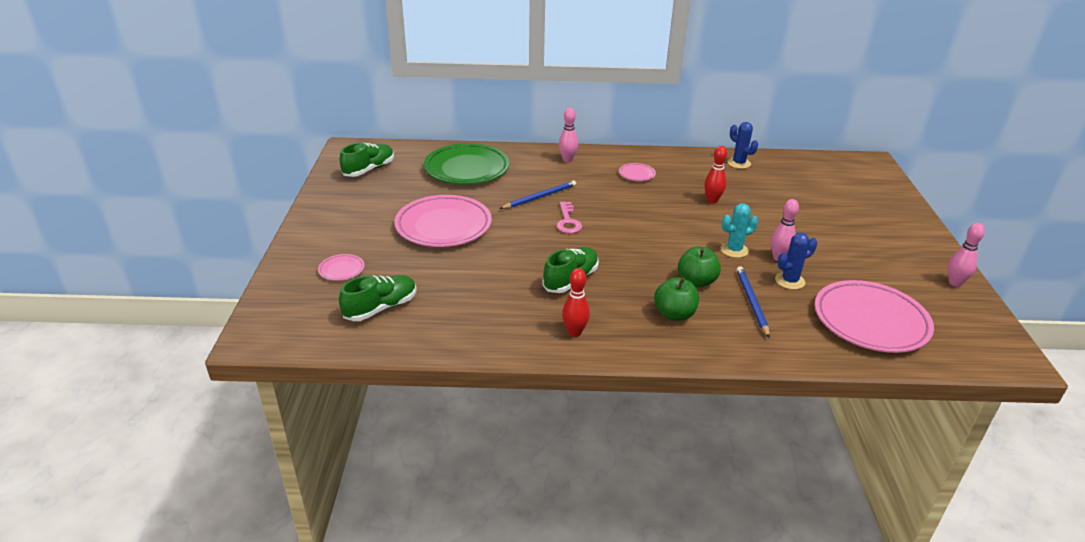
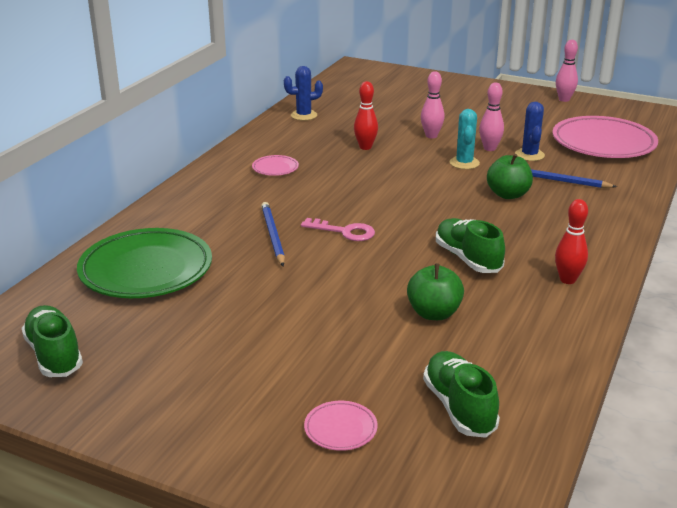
camera: 65 degrees left, 5 degrees down
(443, 226) = (286, 318): pink plate -> none
(567, 160) = (198, 197): pink bowling pin -> pink bowling pin (431, 136)
(674, 314) = (558, 220): green apple -> green apple (434, 313)

